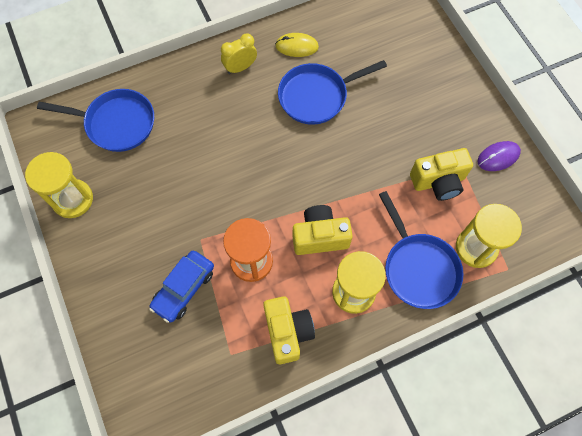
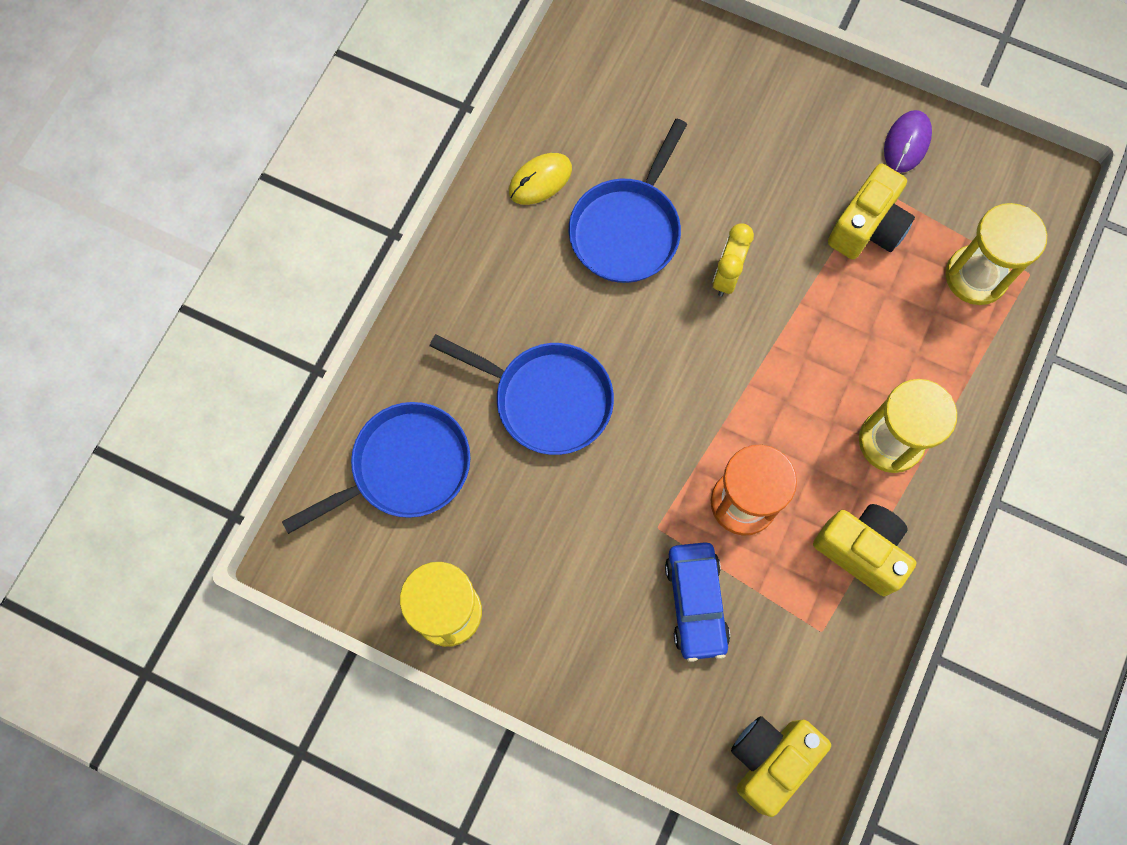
camera: 40 degrees left, 5 degrees up
(240, 68) = (494, 265): yellow clock -> yellow clock (727, 276)
(320, 237) = (794, 407): yellow camera -> yellow camera (770, 760)
(418, 268) = (935, 352): blue pan -> blue pan (546, 399)

